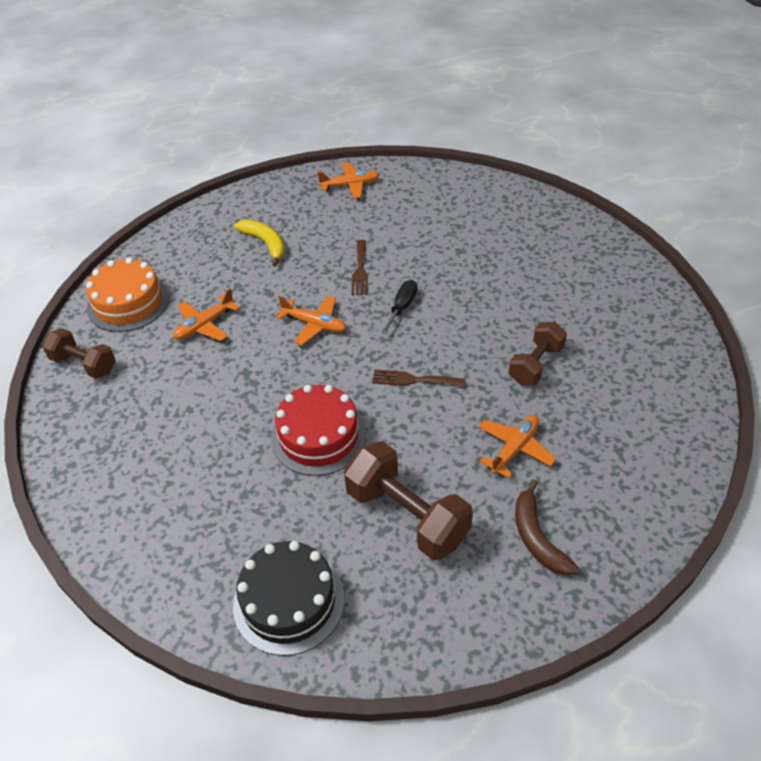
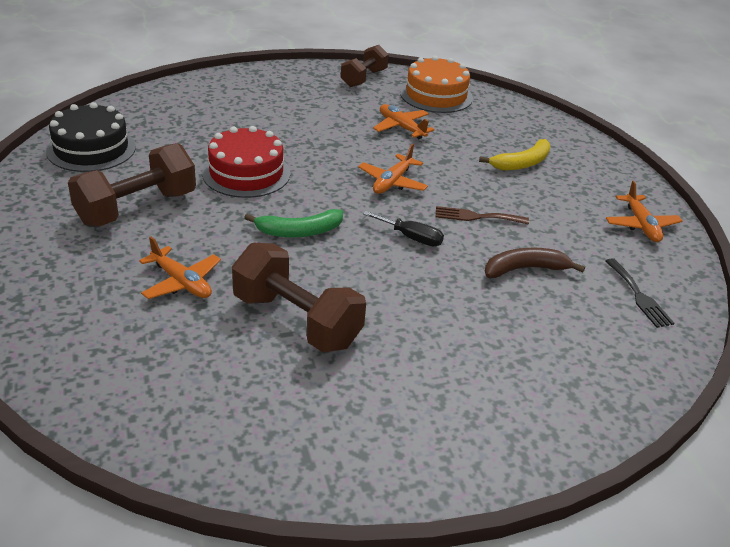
camera: 90 degrees right, 10 degrees down
(413, 380) = (299, 231): brown fork -> green banana
(440, 193) = (639, 296): none -> black fork
(535, 364) = (297, 321): brown dumbbell -> brown dumbbell, size x1.57
(537, 537) = (71, 277): brown banana -> brown banana (525, 269)

